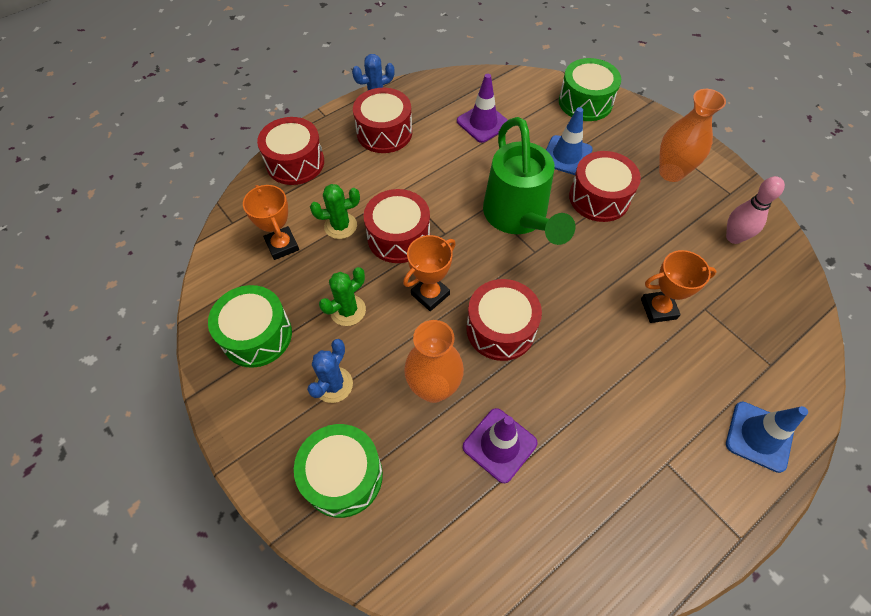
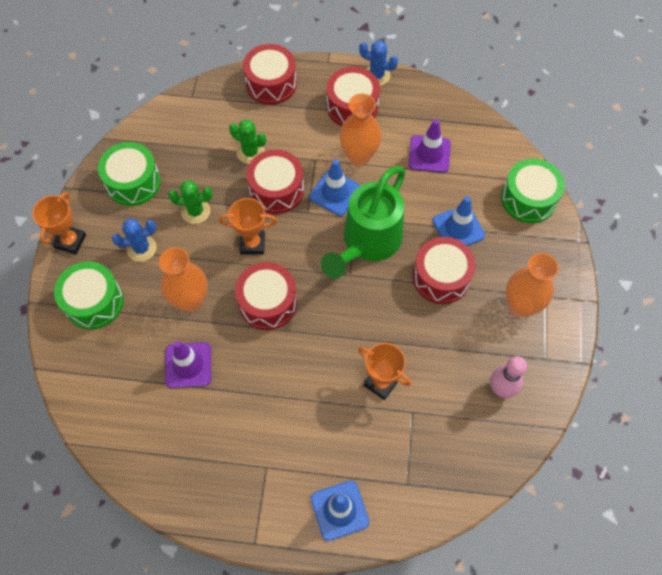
camera: 45 degrees right, 5 degrees up
(282, 245) = (203, 137): orange trophy -> orange trophy (70, 241)
(433, 162) = (359, 156): none -> orange vase
(448, 202) = (335, 193): none -> blue traffic cone

